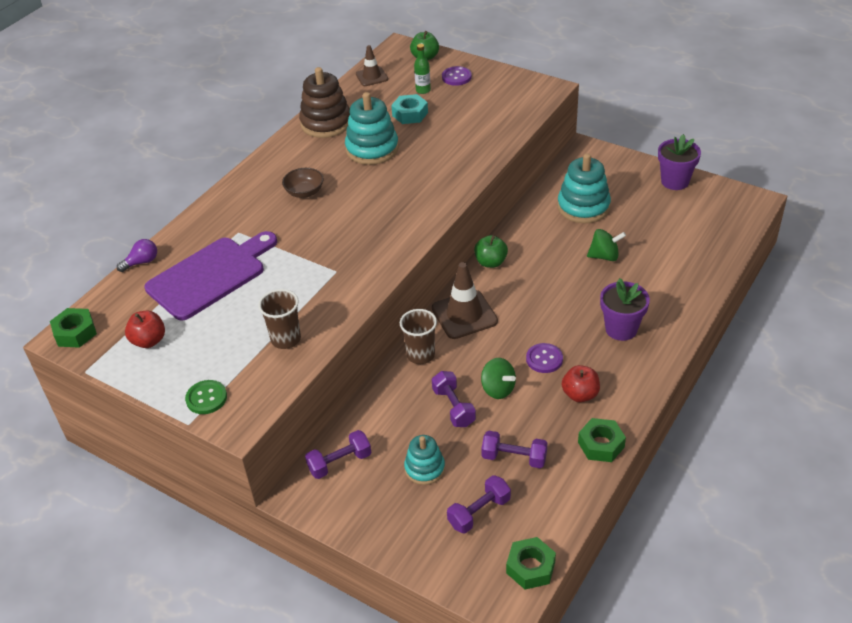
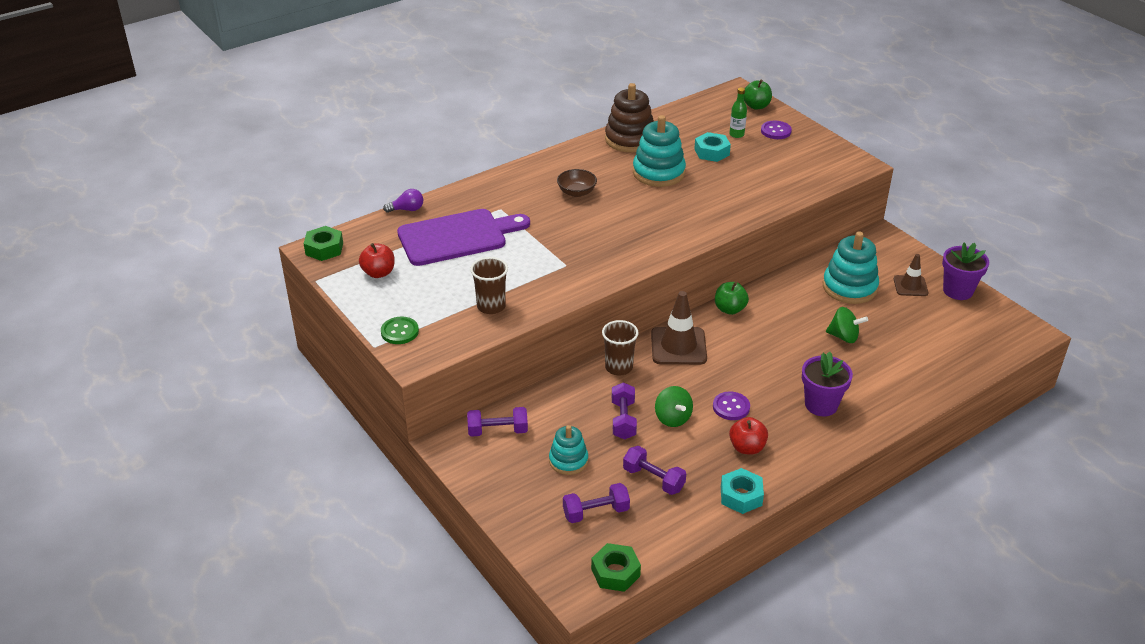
camera: 20 degrees right, 5 degrees down
(371, 77) = (695, 110): brown traffic cone -> brown traffic cone (910, 286)
(601, 444) = (741, 496): green nut -> turquoise nut

